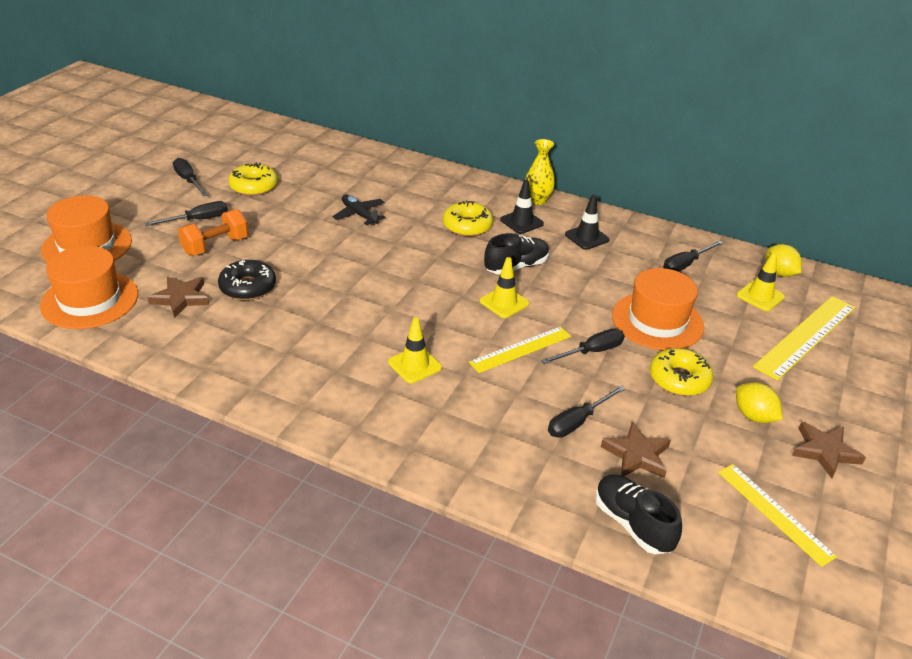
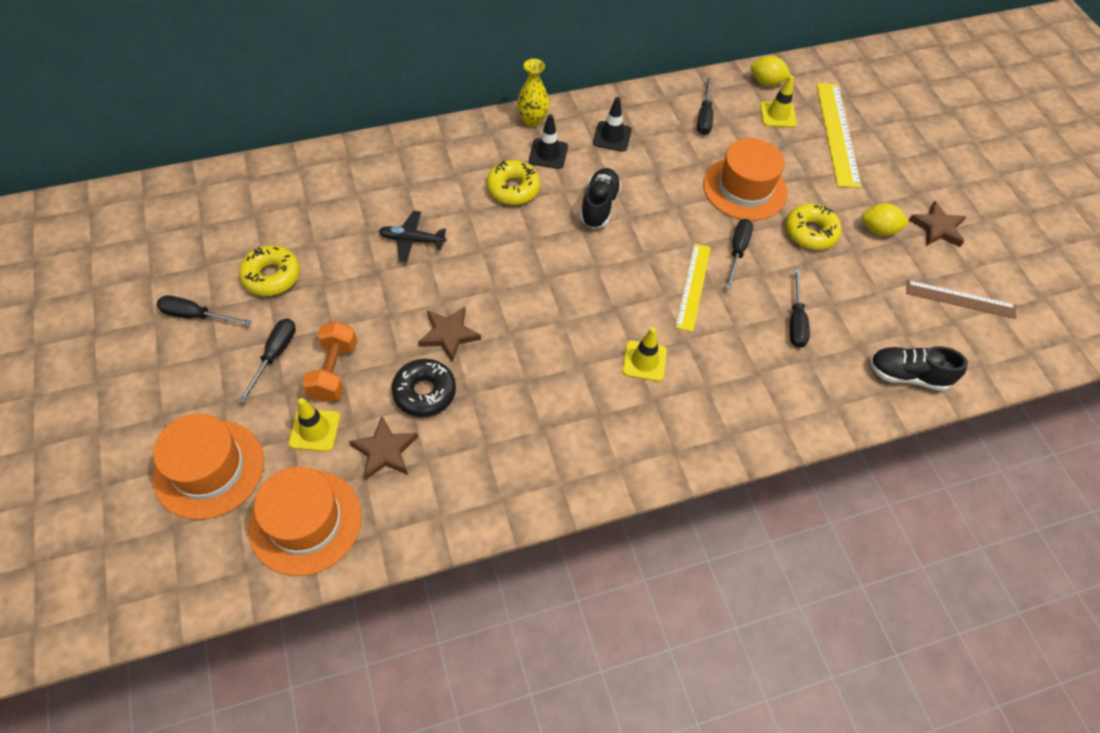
camera: 45 degrees left, 20 degrees up
(504, 302) = (632, 250): yellow traffic cone -> yellow traffic cone (315, 430)
(637, 455) = (854, 319): brown star -> brown star (449, 335)
(774, 513) = (960, 299): yellow ruler -> brown ruler

